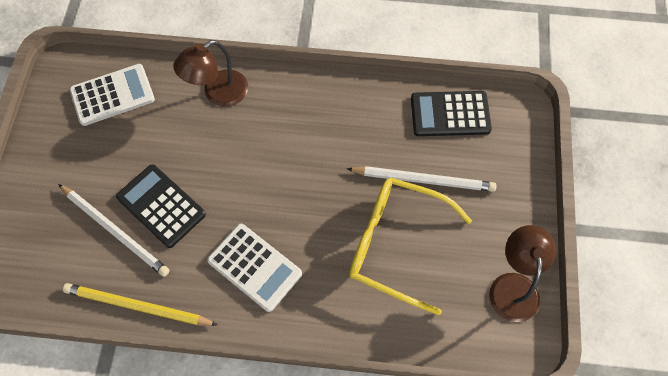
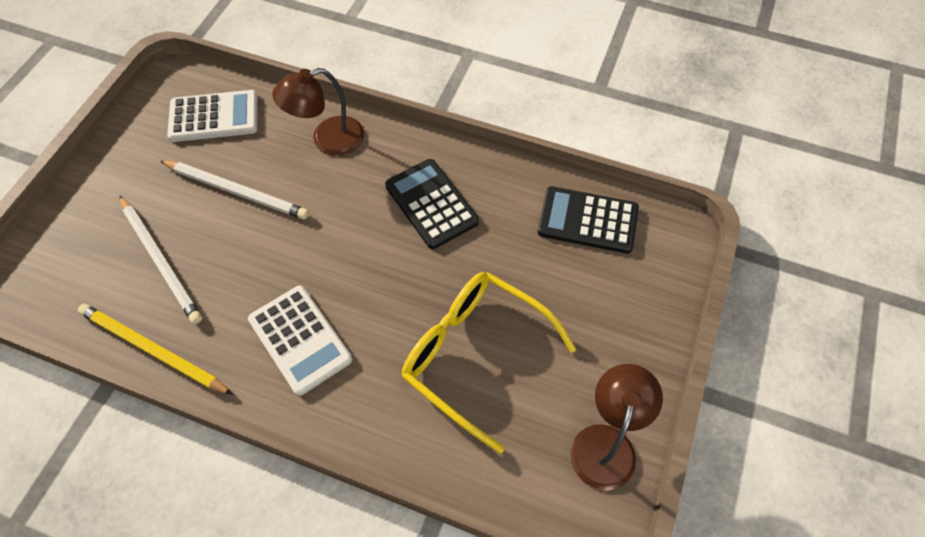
camera: 15 degrees right, 5 degrees down
(161, 206) = (221, 245): black calculator -> black calculator (431, 204)
(424, 180) = (532, 288): white pencil -> white pencil (237, 191)

